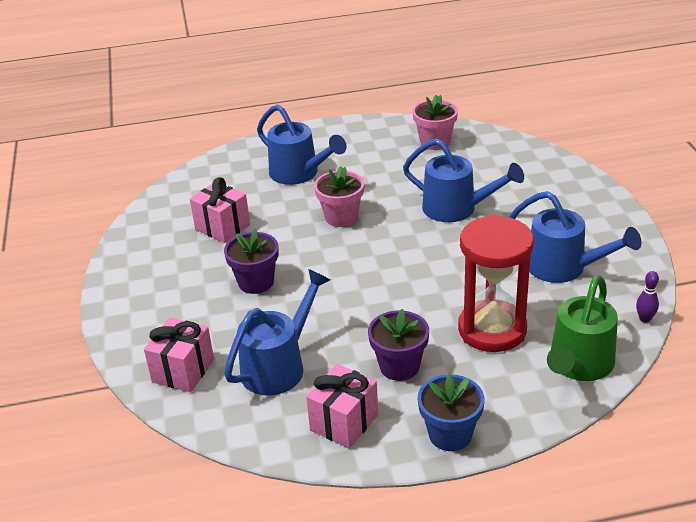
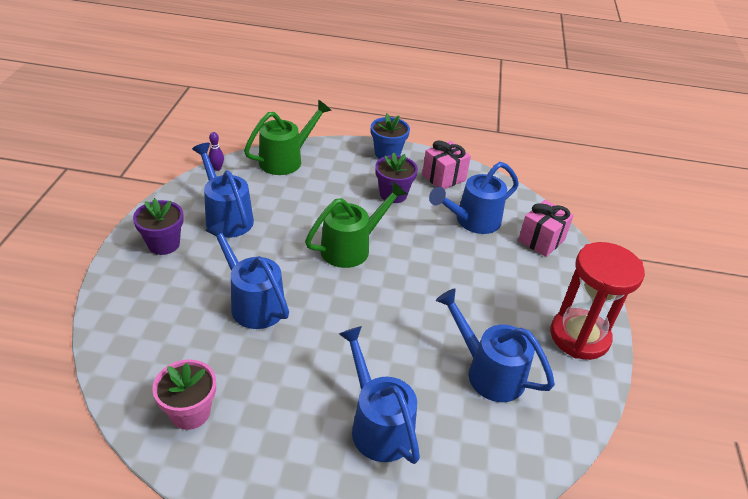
camera: 165 degrees left, 5 degrees up
(222, 227) = (488, 371): pink gift -> blue watering can
(256, 282) = (471, 293): purple flower pot -> purple flower pot (164, 244)
(341, 217) = (364, 336): pink flower pot -> none
(404, 284) = (352, 247): none -> green watering can
(492, 330) = (317, 195): red hourglass -> red hourglass (579, 336)

